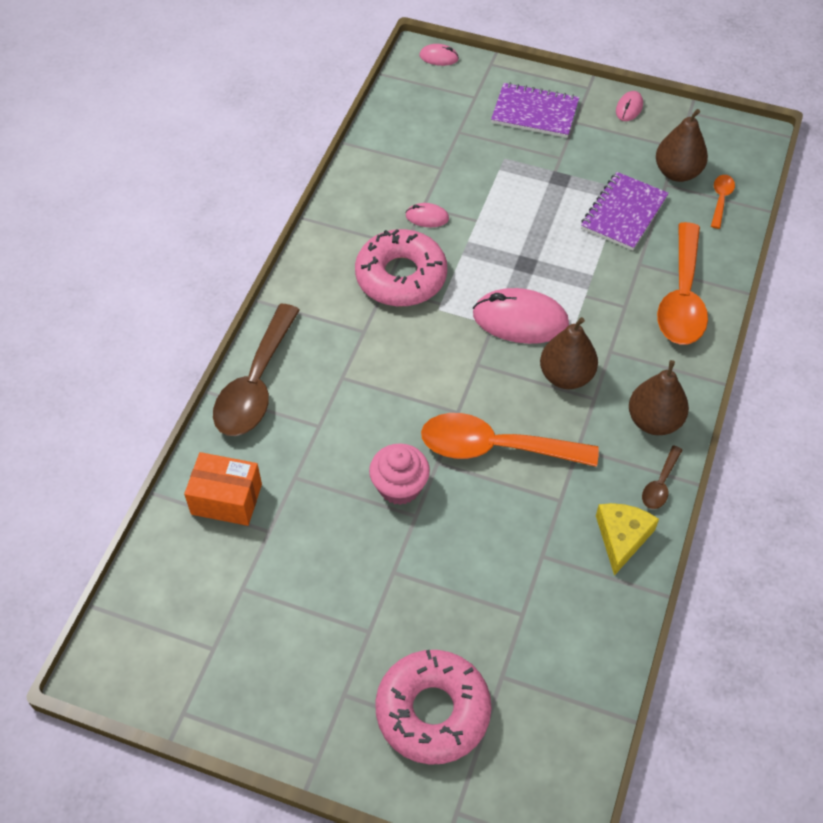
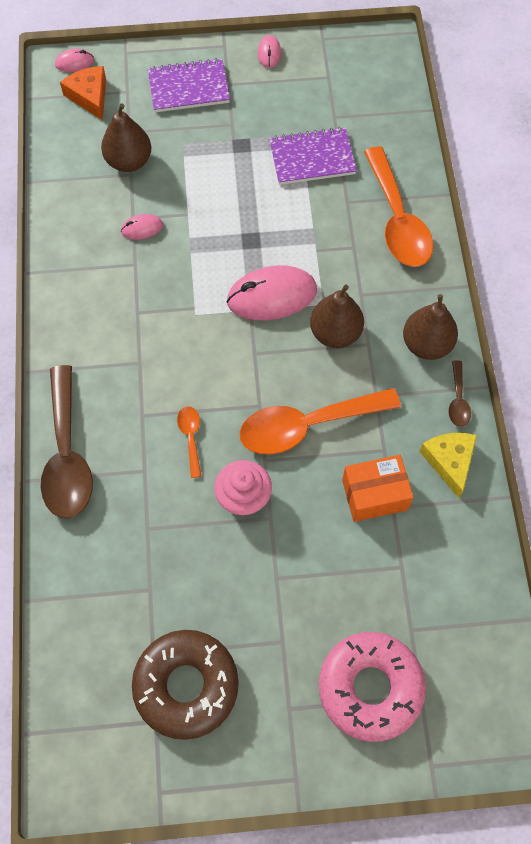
camera: 25 degrees left, 10 degrees up
(226, 499) = (96, 577): orange box -> orange box (374, 494)
(258, 630) = (186, 685): none -> brown donut
(401, 276) = (147, 296): pink donut -> none
(438, 90) = (89, 96): none -> orange cheese
(624, 213) = (312, 158): purple notebook -> purple notebook turned 75 degrees clockwise
(677, 172) = (339, 102): brown pear -> brown pear (129, 161)
(720, 199) = (387, 114): orange spoon -> orange spoon (191, 437)

